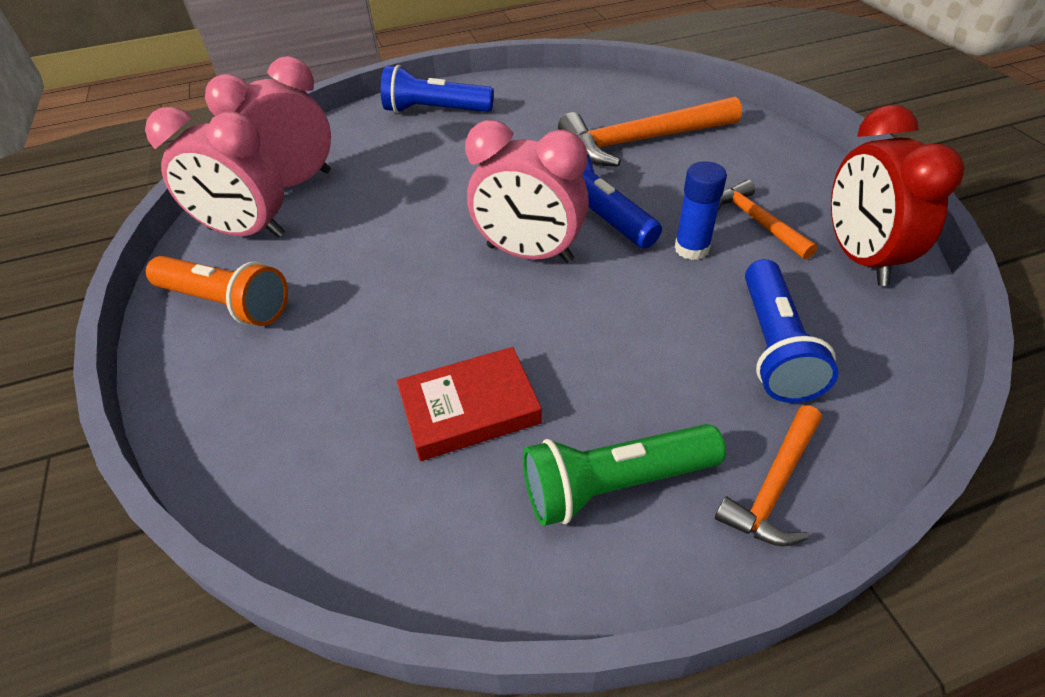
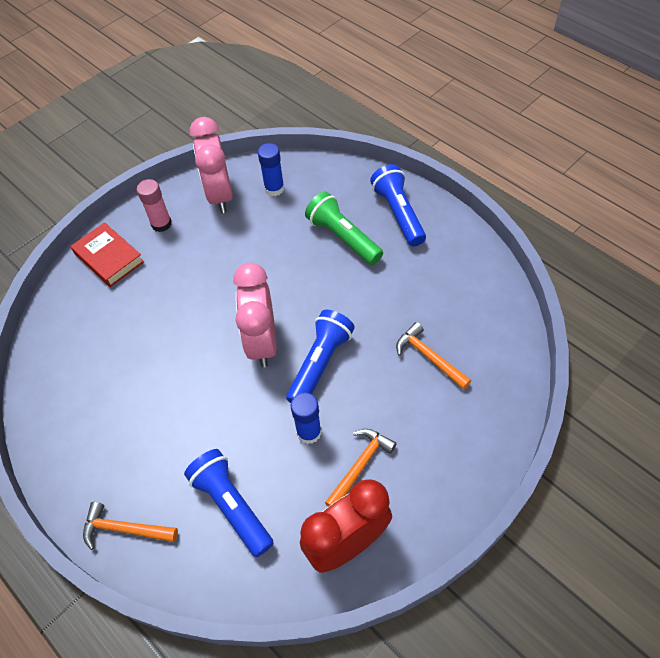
camera: 65 degrees right, 10 degrees up
(226, 303) = (161, 224): orange flashlight -> pink glue stick
(294, 184) = (274, 189): pink clock -> blue glue stick
(470, 409) = (129, 369): red book -> red book (109, 258)
(615, 484) = (103, 453): green flashlight -> green flashlight (343, 238)
(641, 141) = (429, 357): orange hammer -> orange hammer, size x0.56
(774, 346) = (232, 506): blue flashlight -> blue flashlight turned 75 degrees clockwise

